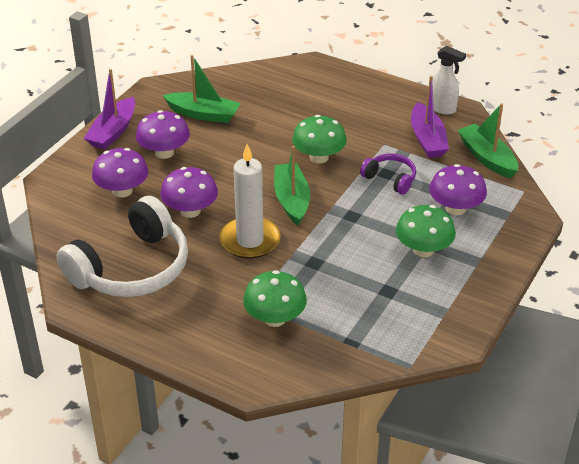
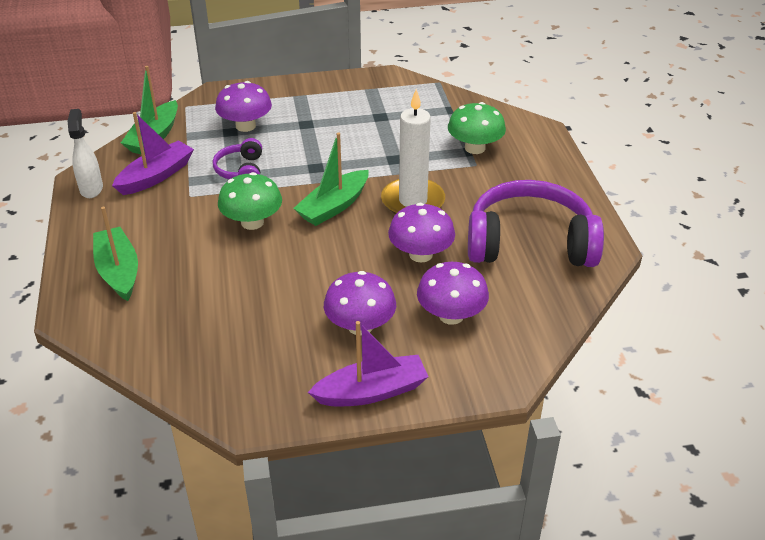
camera: 130 degrees left, 0 degrees up
(131, 268) = (530, 243): white headphones -> purple headphones
(203, 114) = (261, 340): green boat -> green boat (118, 271)
(423, 250) = (315, 120): green mushroom -> none

